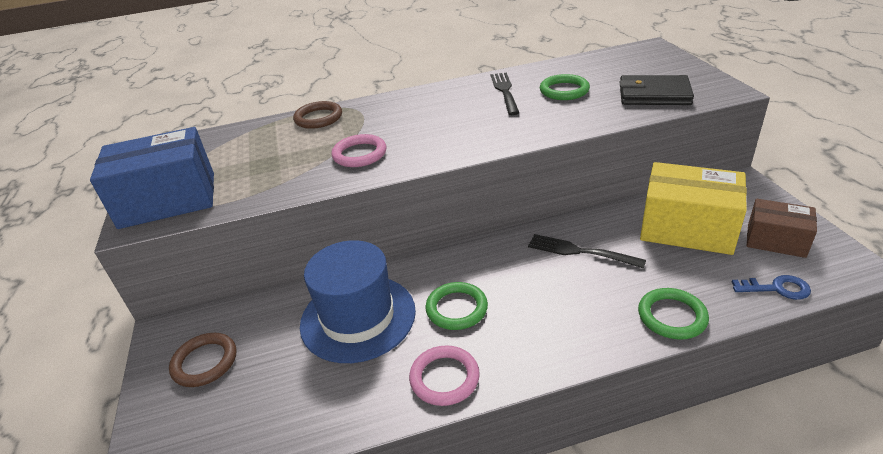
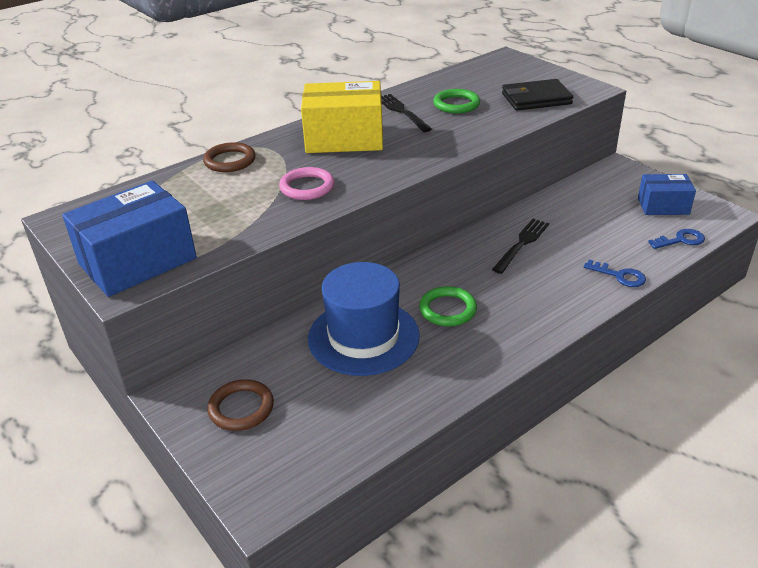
camera: 25 degrees left, 0 degrees up
(444, 378) = (474, 361): pink ring -> none
(580, 251) = (522, 244): black fork -> black fork turned 120 degrees clockwise
(672, 316) = (619, 276): green ring -> blue key
(687, 228) = (594, 209): yellow box -> yellow box (344, 138)
(776, 240) = (663, 206): brown box -> blue box

